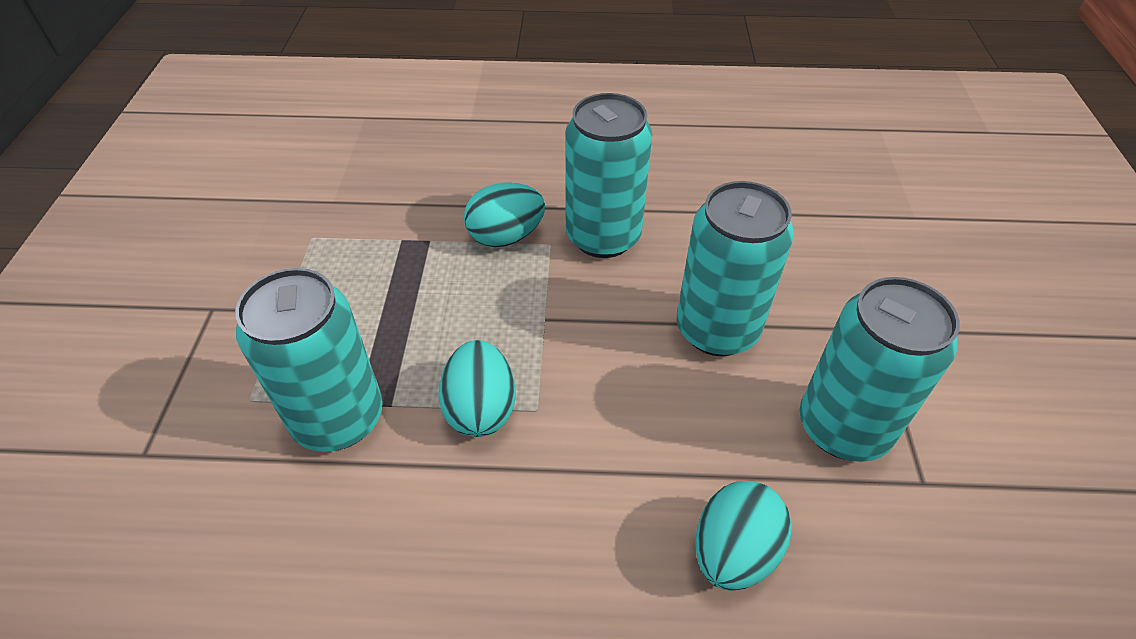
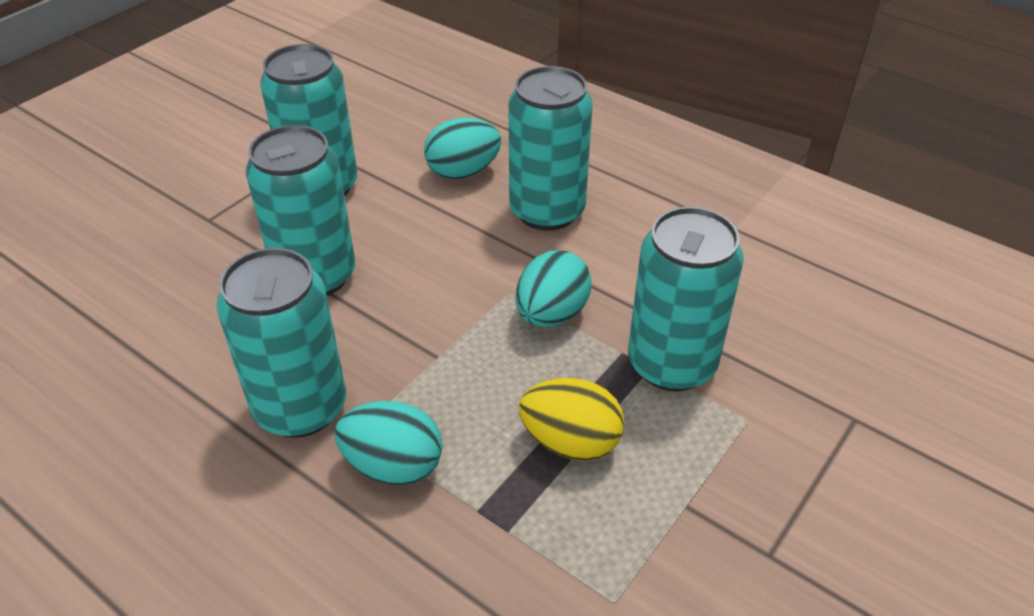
camera: 145 degrees left, 5 degrees down
(393, 309) = (570, 442): none -> yellow egg
(583, 547) = (547, 211): none -> turquoise can

